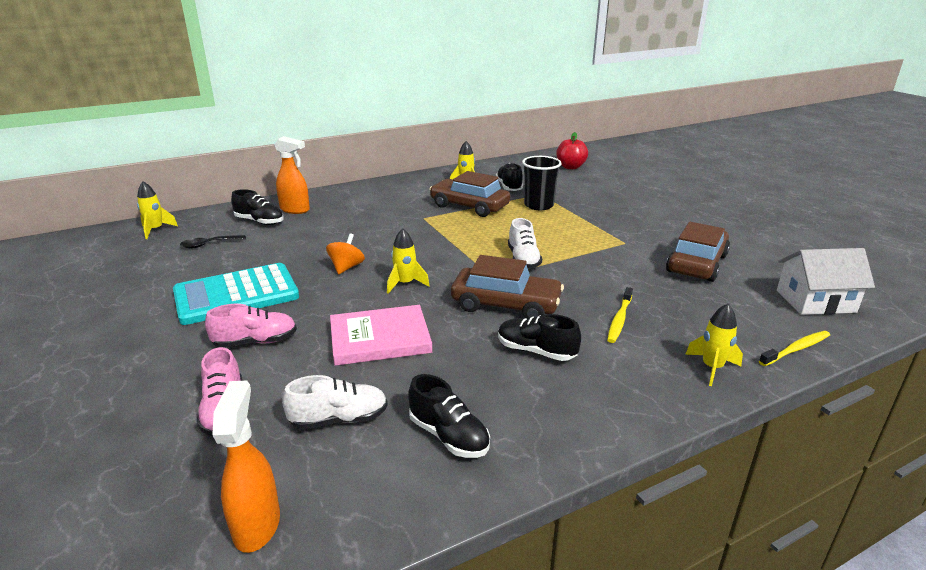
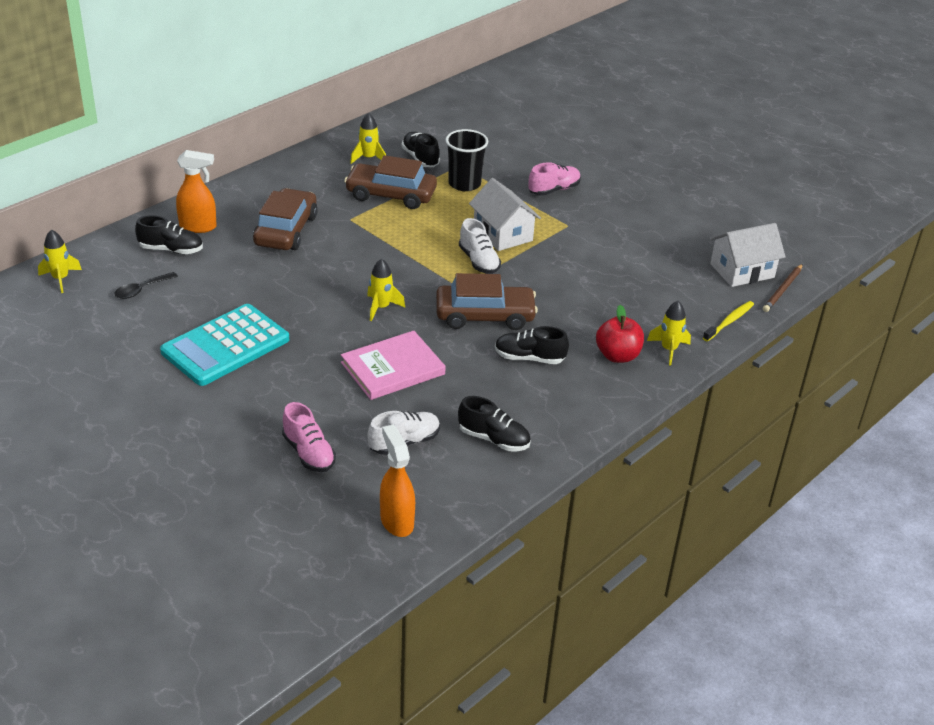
camera: 20 degrees left, 10 degrees up
(255, 342) = (285, 390): pink shoe -> pink shoe (554, 190)
(346, 267) = (311, 297): orange spinning top -> none
(557, 242) = (503, 233): none -> white house
(570, 167) = (476, 115): red apple -> red apple (617, 356)
(619, 319) = (587, 316): yellow toothbrush -> none
(696, 264) = (638, 242): brown car -> brown car (286, 230)
(868, 326) = (782, 290): none -> brown pencil

